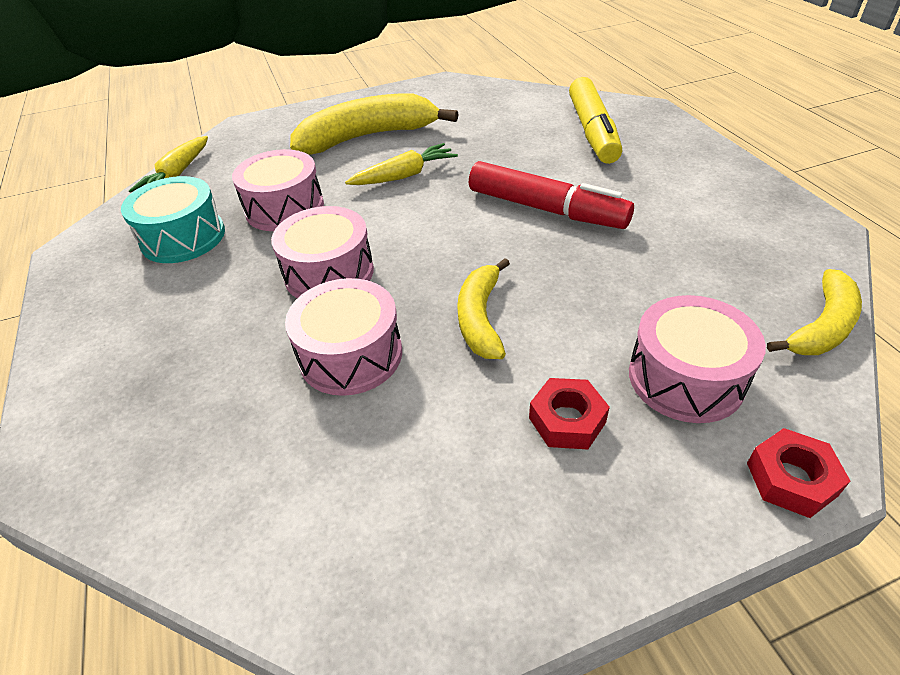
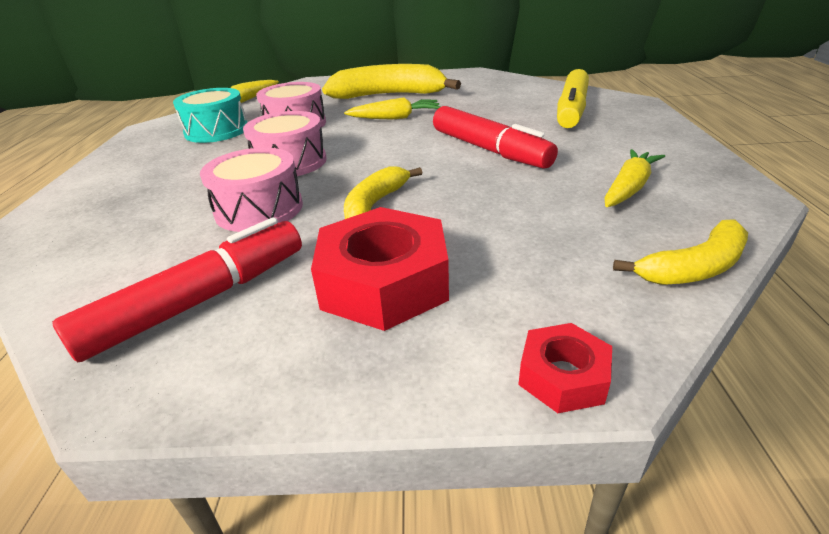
camera: 20 degrees right, 10 degrees down
(391, 502) = (199, 301): none -> red marker
(567, 420) = (384, 282): red nut -> red nut, size x1.95
(685, 378) = (518, 277): pink drum -> none
(714, 238) = (628, 188): none -> yellow carrot

